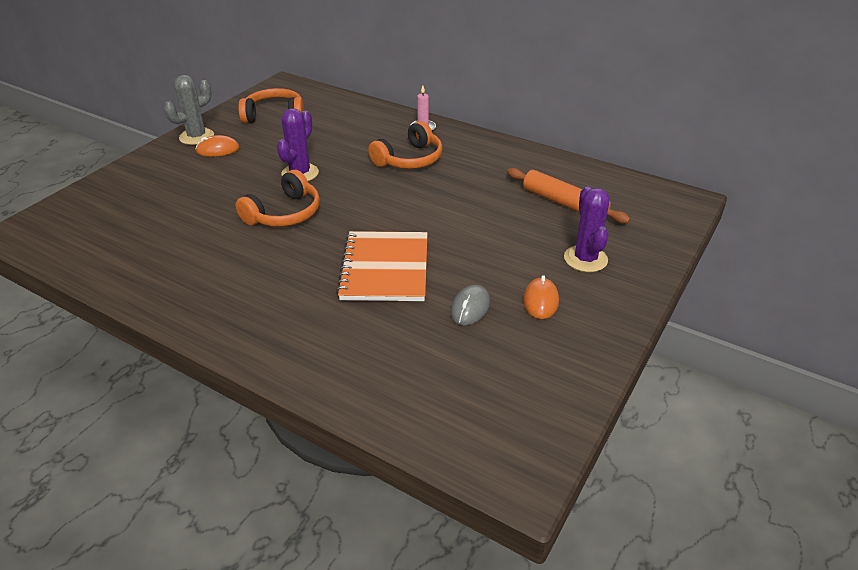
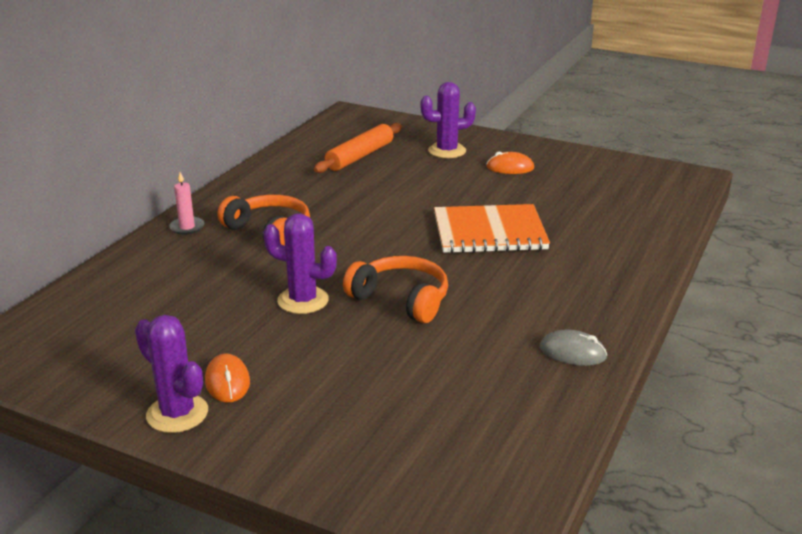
camera: 95 degrees left, 10 degrees down
(196, 137) = (177, 413): grey cactus -> purple cactus
(274, 115) = (115, 346): orange headphones -> none
(470, 307) = (531, 193): grey mouse -> grey mouse (572, 352)

